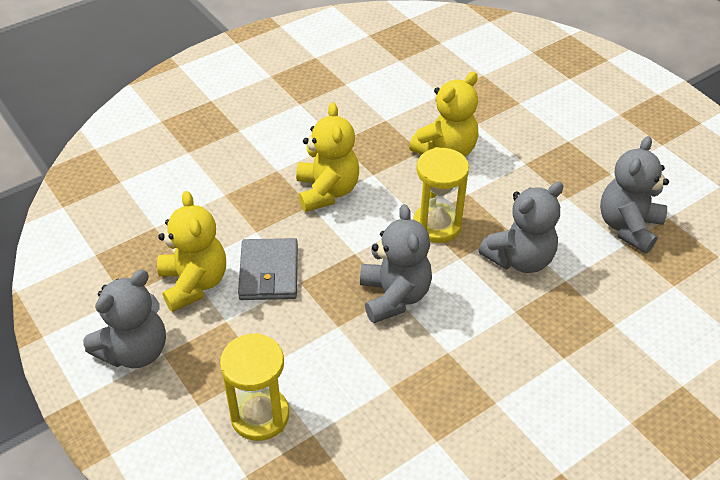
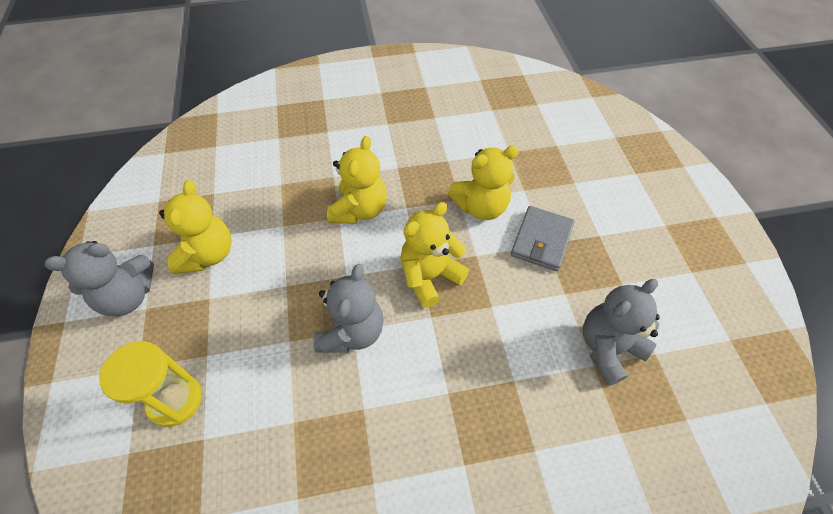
camera: 25 degrees right, 10 degrees up
(269, 272) = (268, 267): grey wallet -> grey wallet (541, 240)
(437, 225) = (430, 276): yellow hourglass -> yellow teddy bear
(519, 259) = (483, 340): grey teddy bear -> none

